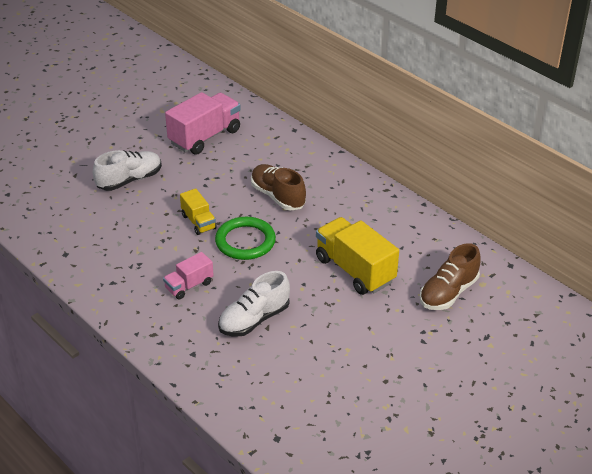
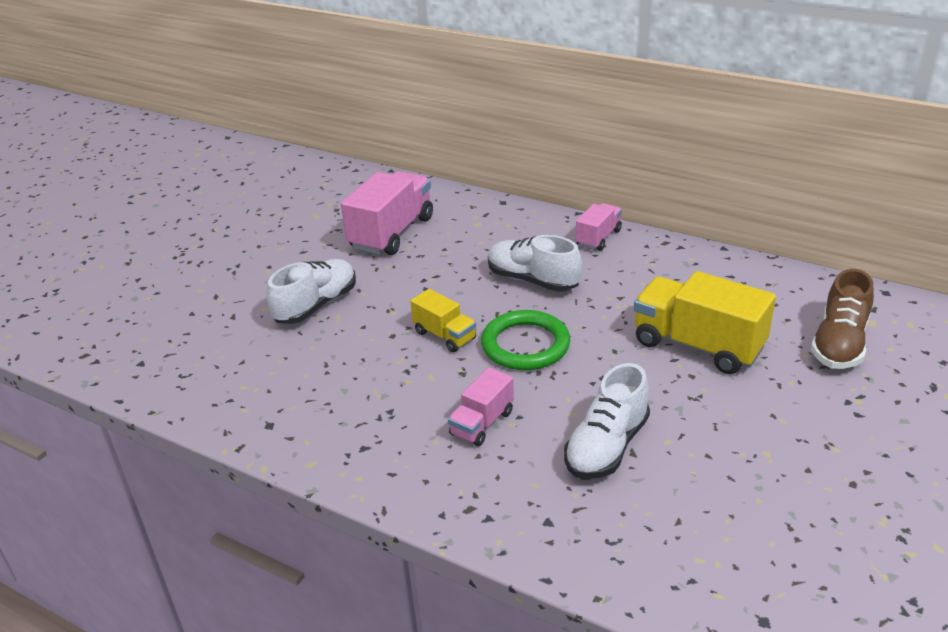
camera: 15 degrees left, 5 degrees down
(278, 196) = (532, 280): brown shoe -> white shoe
(342, 175) = (598, 238): none -> pink truck

